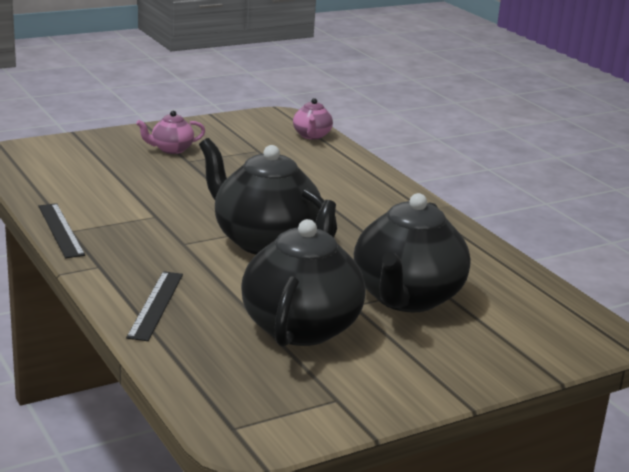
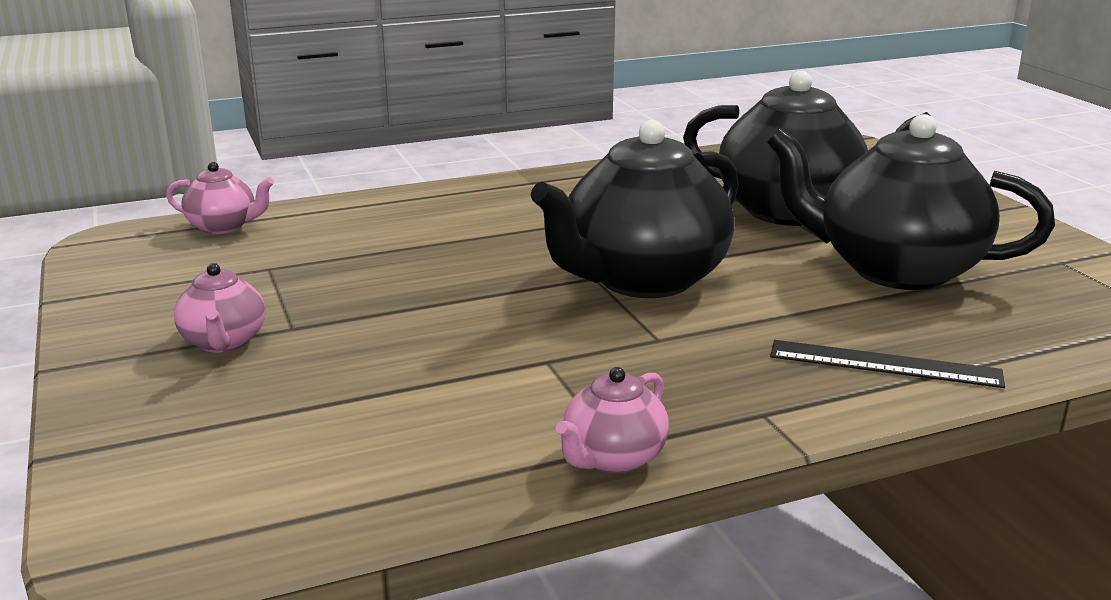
camera: 80 degrees left, 0 degrees up
(60, 230) = (613, 458): black ruler -> pink teapot

